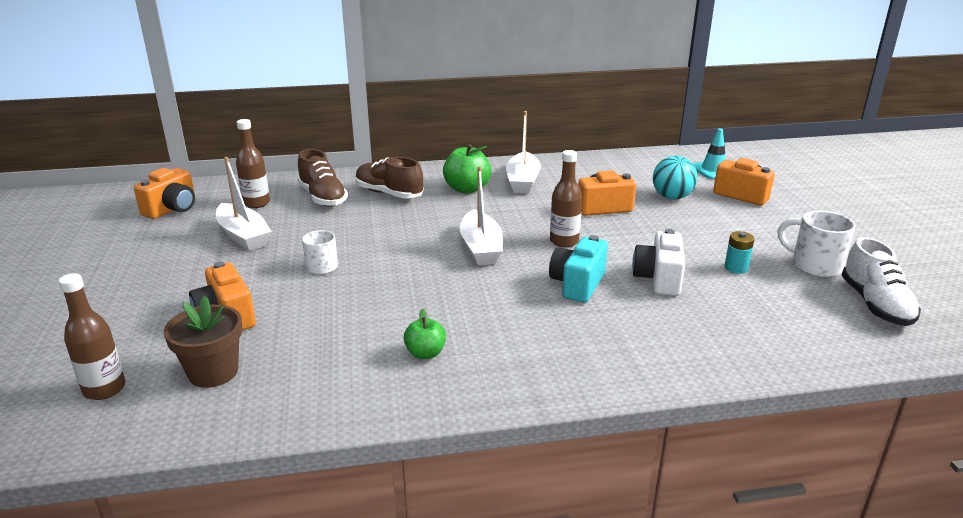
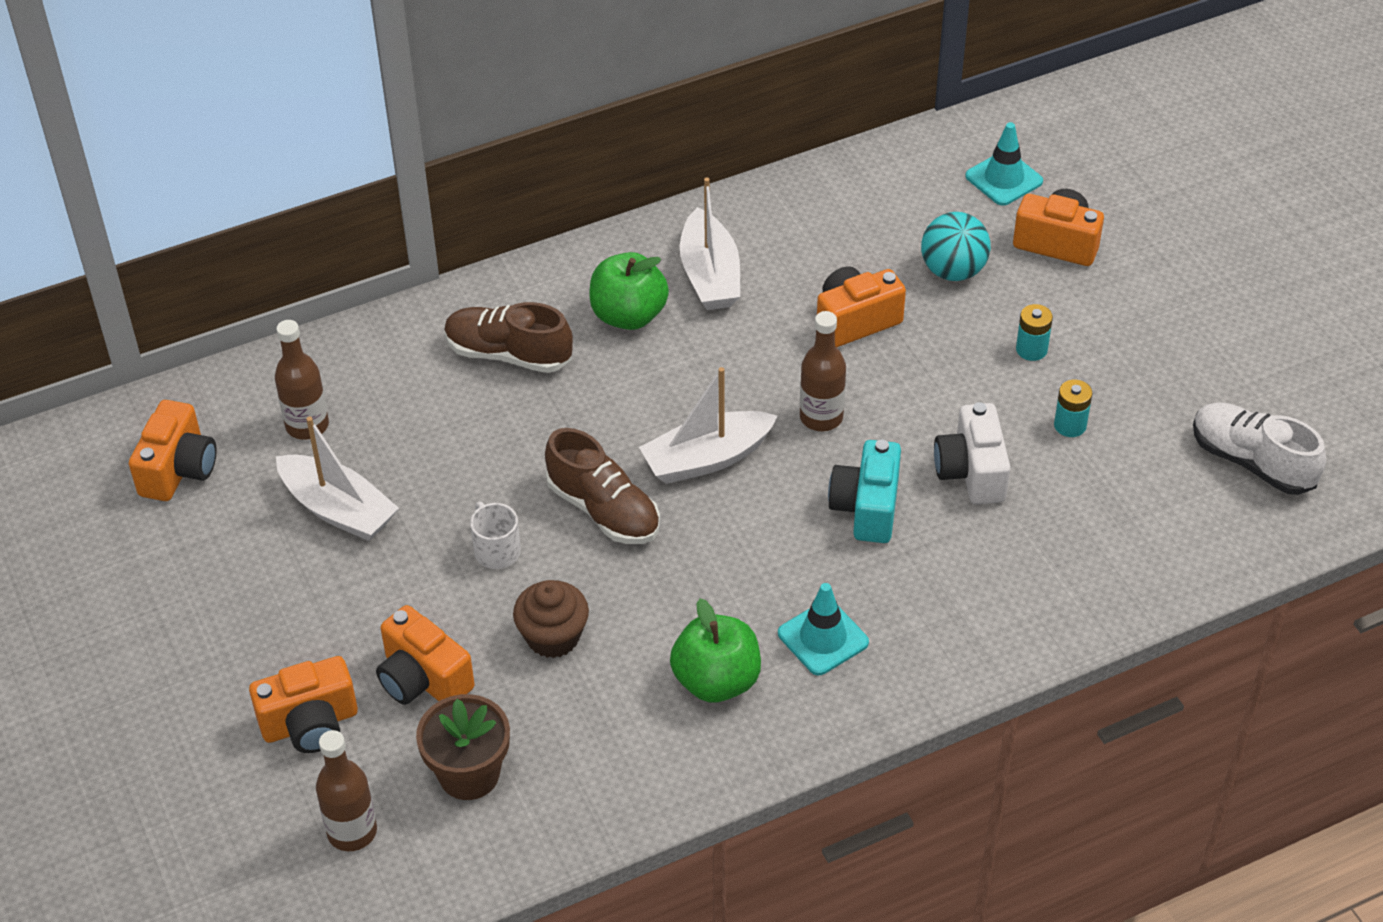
camera: 15 degrees left, 20 degrees up
(135, 326) = (310, 724): none -> orange camera
(323, 197) = (406, 387): brown shoe -> brown shoe (604, 510)
(327, 311) = (553, 637): none -> brown cupcake
(425, 353) = (716, 681): green apple -> green apple, size x1.67
(481, 248) = (707, 459): white boat -> white boat turned 90 degrees clockwise
(516, 344) = (823, 638): none -> turquoise traffic cone
(715, 233) = (1031, 349): none -> turquoise battery
(814, 265) = (1172, 396): white mug -> none
(875, 305) = (1252, 462): white shoe -> white shoe turned 150 degrees clockwise

